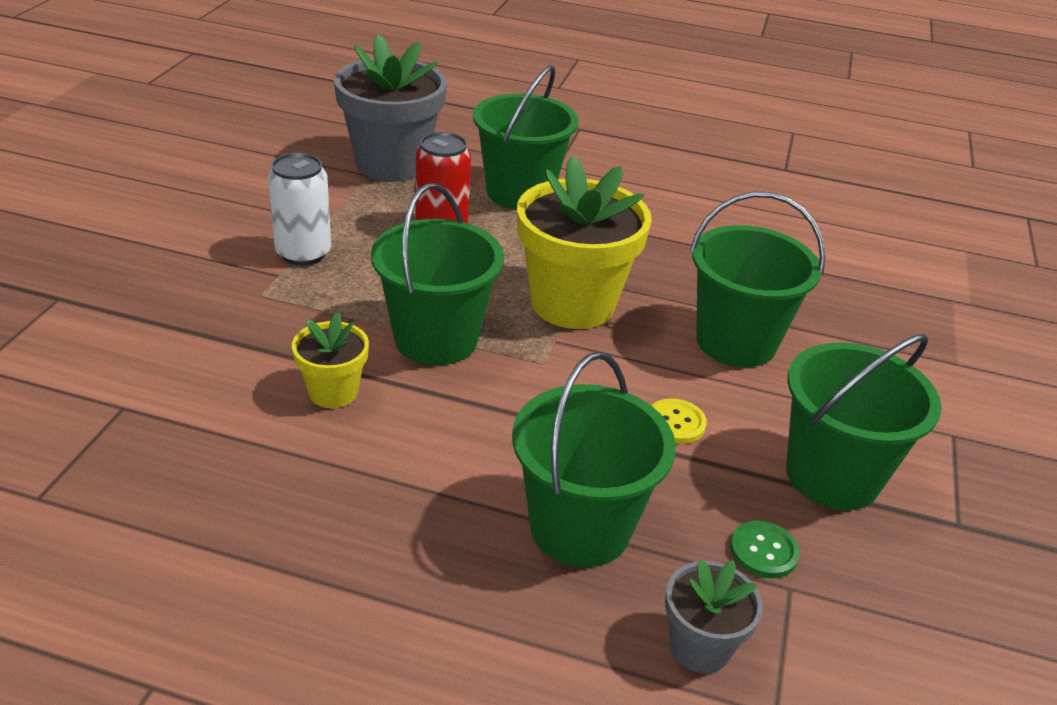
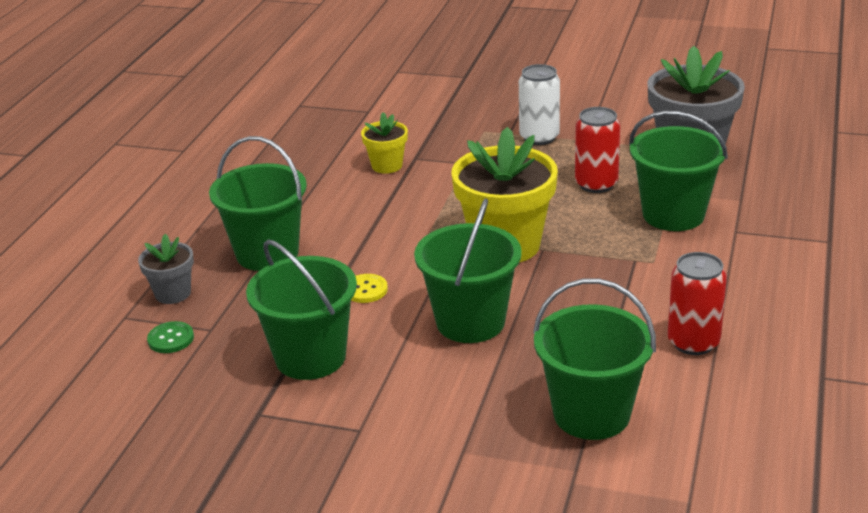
camera: 95 degrees right, 5 degrees down
(436, 339) = (447, 193): green bucket -> green bucket (591, 414)
(749, 216) = (693, 342): none -> red can
(763, 551) = (241, 321): green button -> green button (171, 339)

